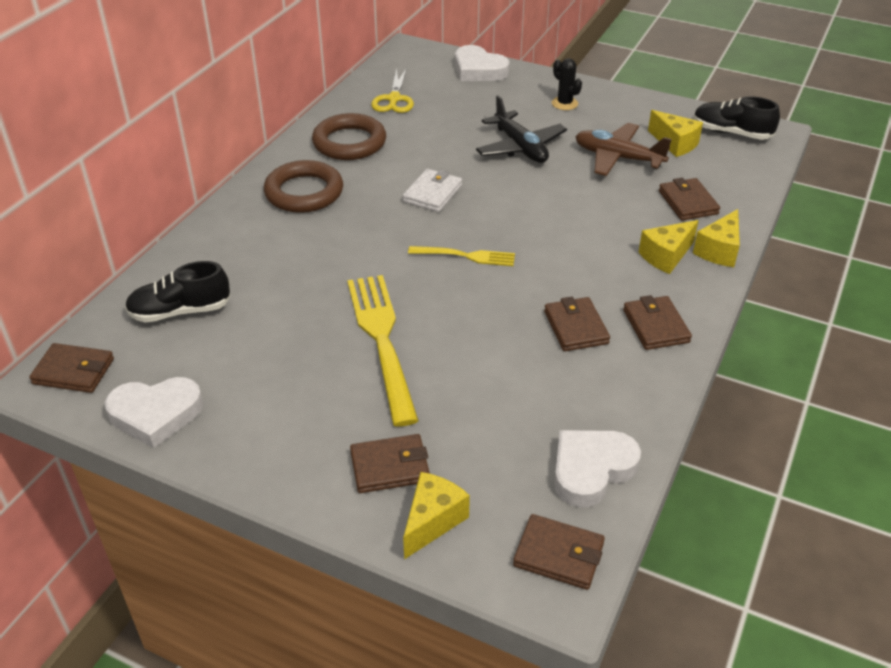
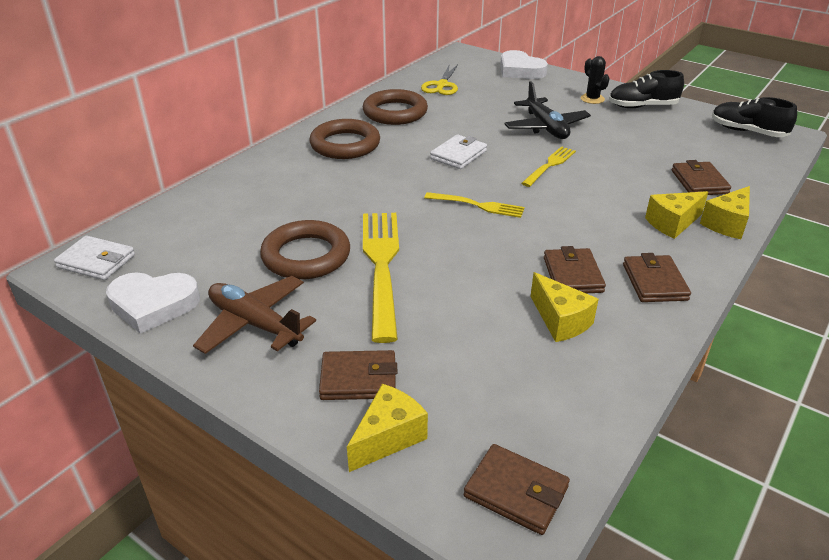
camera: 10 degrees right, 5 degrees down
(74, 371) = (96, 261): brown wallet -> white wallet
(180, 311) = (207, 224): black shoe -> black shoe (642, 106)
(300, 338) = (306, 256): none -> brown ring
(532, 197) = (549, 165): none -> yellow fork
(591, 470) = (567, 409): white heart -> none
(618, 158) = (635, 142): brown plane -> brown plane (255, 324)
(675, 144) = (691, 136): yellow cheese -> yellow cheese (560, 321)

